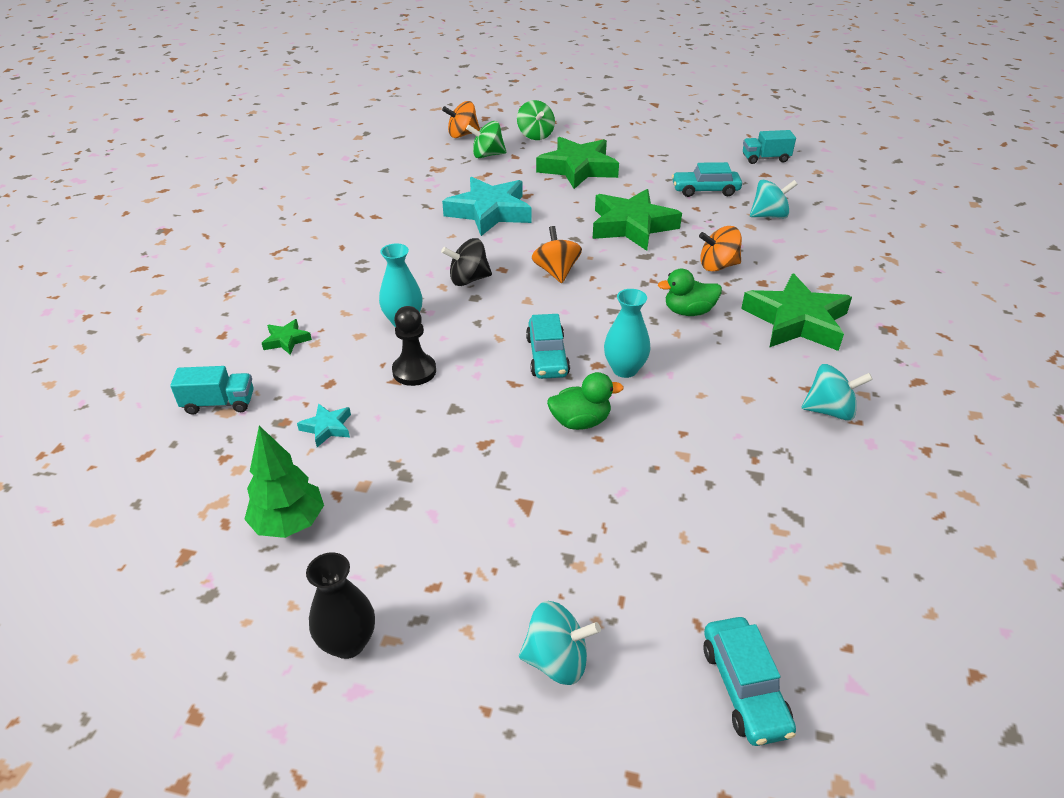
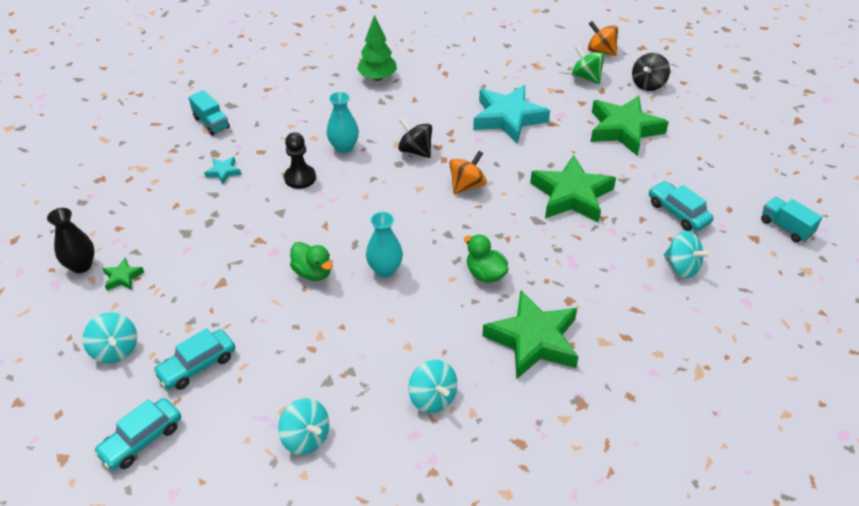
camera: 55 degrees right, 5 degrees up
(286, 340) = (283, 114): green star -> green star (123, 277)
(289, 523) = (144, 200): green tree -> green tree (377, 78)
(535, 135) = (648, 84): green spinning top -> black spinning top
(547, 356) = (366, 227): turquoise car -> turquoise car (197, 365)
(718, 266) = (566, 265): orange spinning top -> none
(830, 525) = (306, 438): none -> turquoise spinning top

